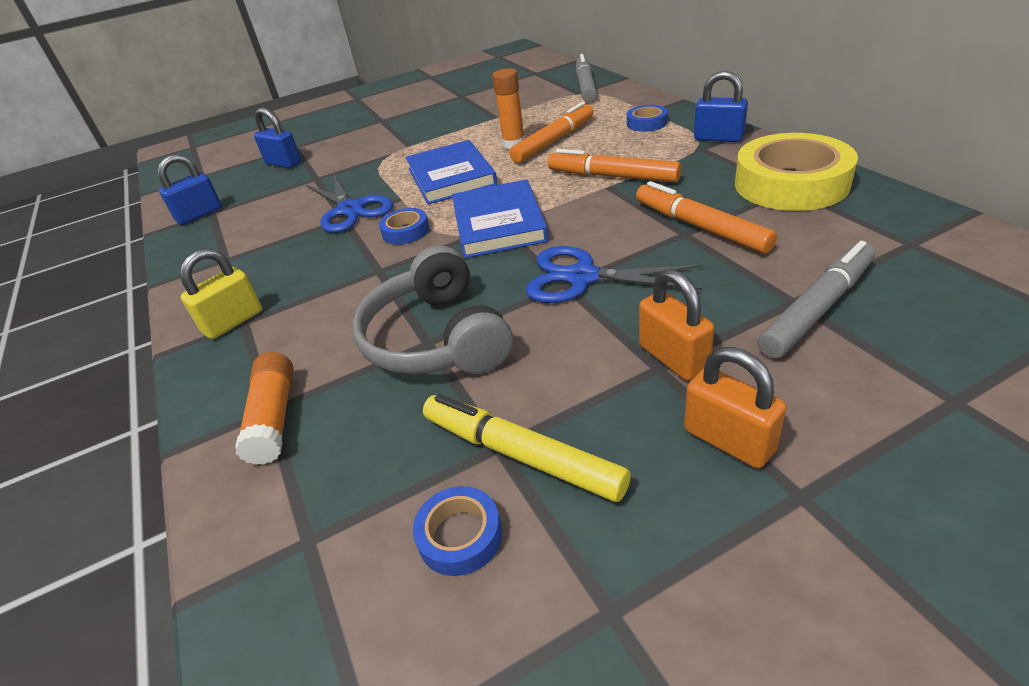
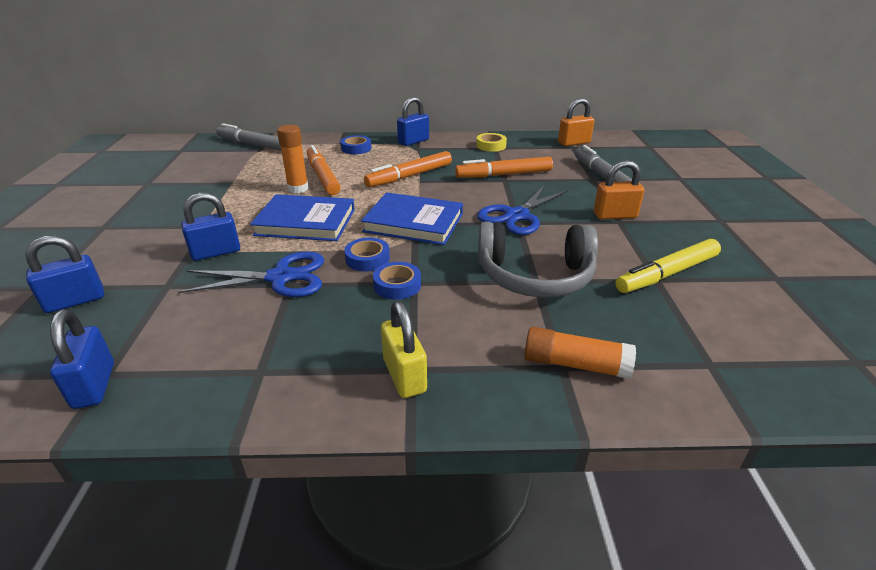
camera: 70 degrees left, 5 degrees down
(372, 170) = (216, 252): none -> blue padlock
(460, 536) = (722, 306): blue tape -> blue tape (397, 285)
(728, 440) = (682, 222): orange padlock -> orange padlock (574, 143)
(791, 184) = (491, 146): yellow tape -> yellow tape, size x0.47

